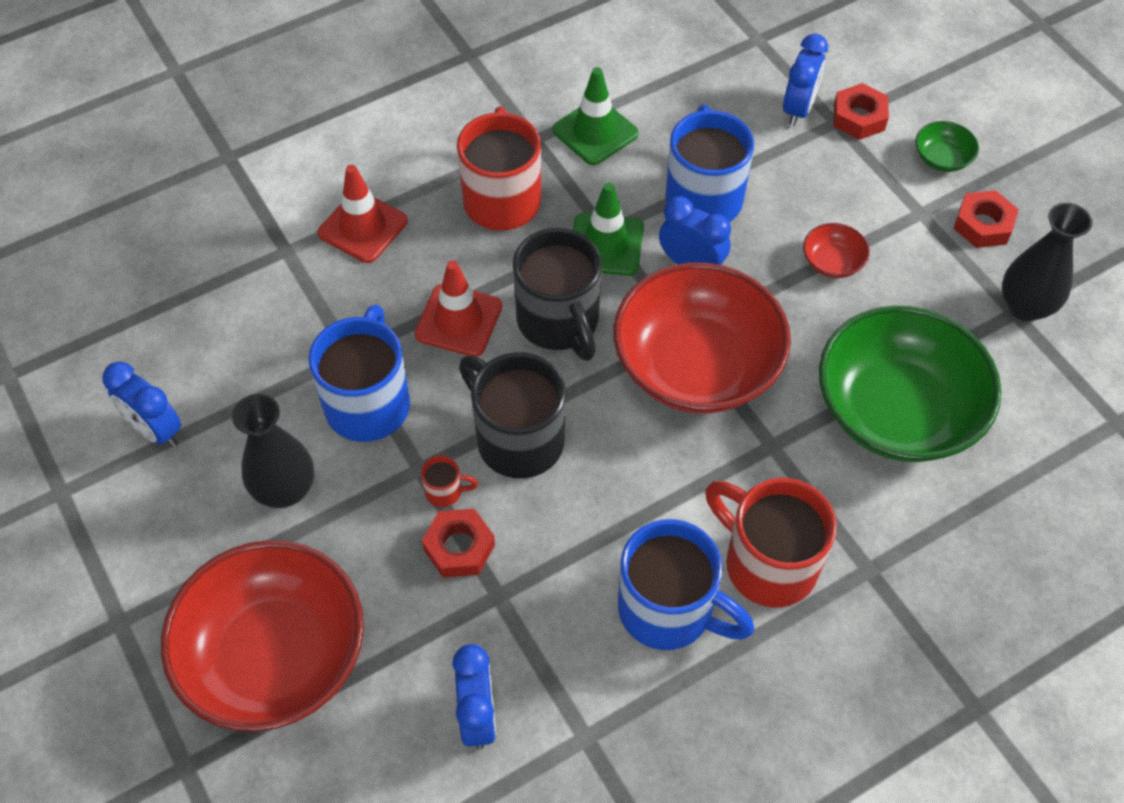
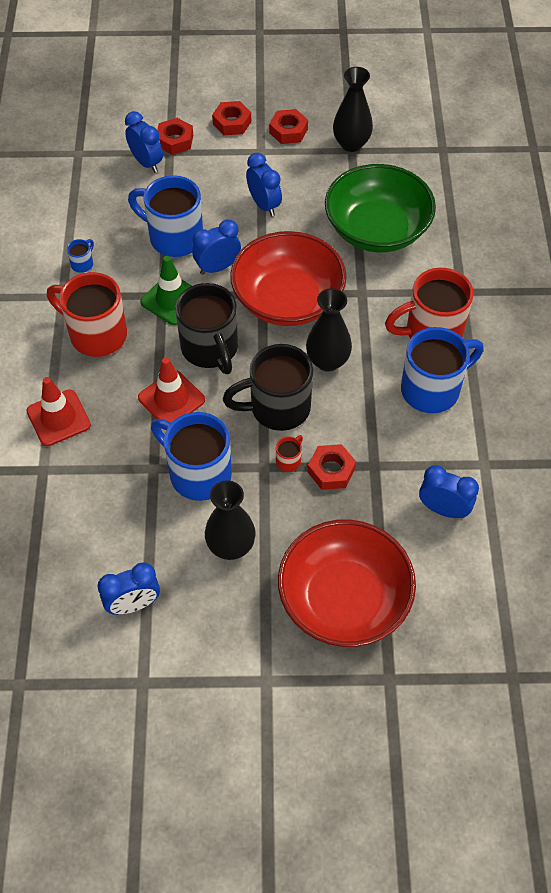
camera: 60 degrees left, 0 degrees up
(559, 322) = (210, 349): black mug -> black mug turned 60 degrees clockwise
(595, 132) = (83, 264): green traffic cone -> blue mug
(629, 459) = (327, 361): none -> black vase
(832, 262) = (264, 205): red bowl -> blue clock
(942, 158) = (232, 122): green bowl -> red nut

